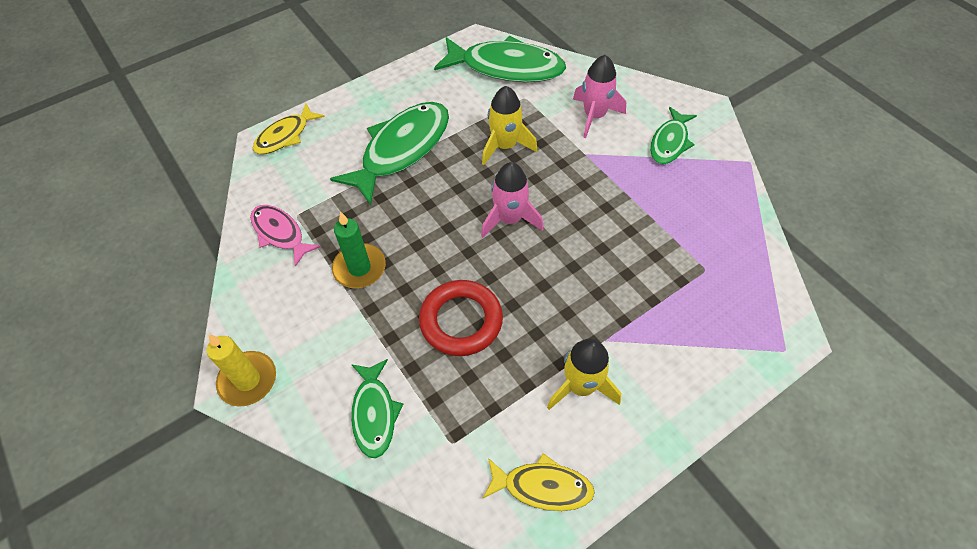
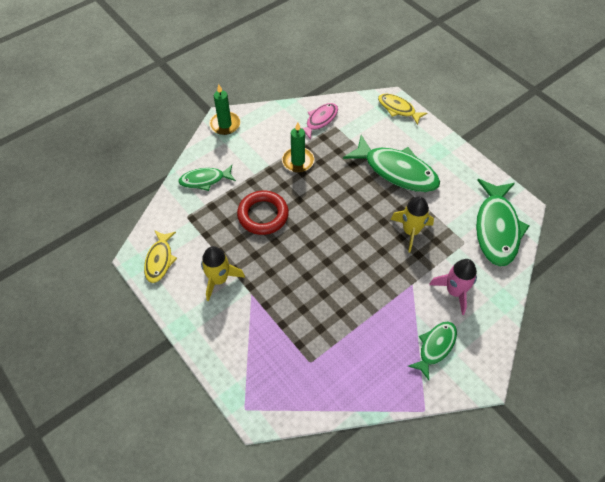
camera: 85 degrees right, 0 degrees up
(248, 380) = (225, 124): yellow candle -> green candle
(510, 219) = (343, 237): pink rocket -> none
(669, 142) = (435, 347): green fish -> green fish turned 105 degrees clockwise

